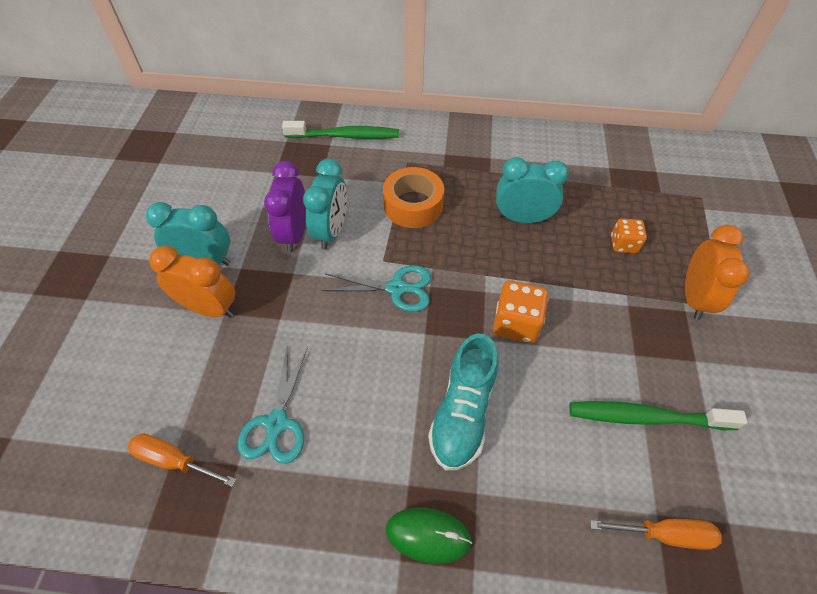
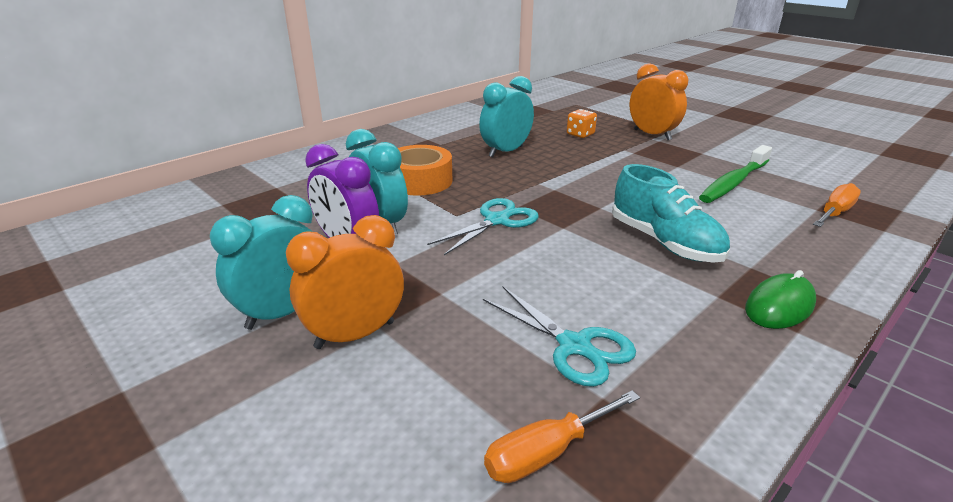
camera: 50 degrees left, 25 degrees down
(345, 136) = (282, 177): green toothbrush -> none
(515, 324) = (601, 190): orange dice -> none

